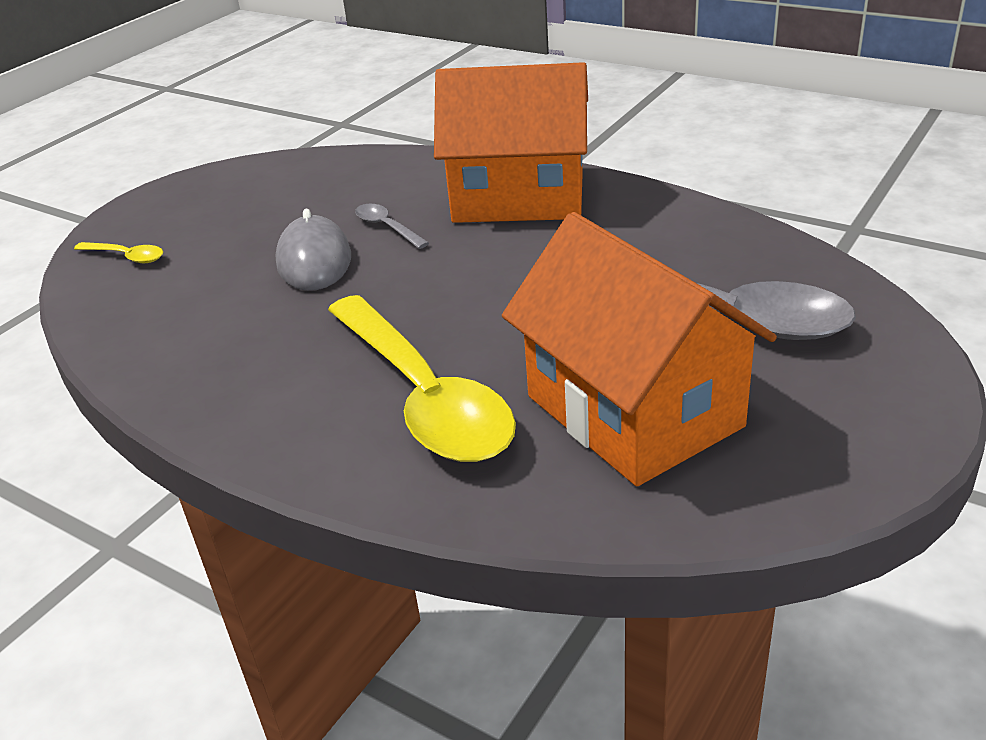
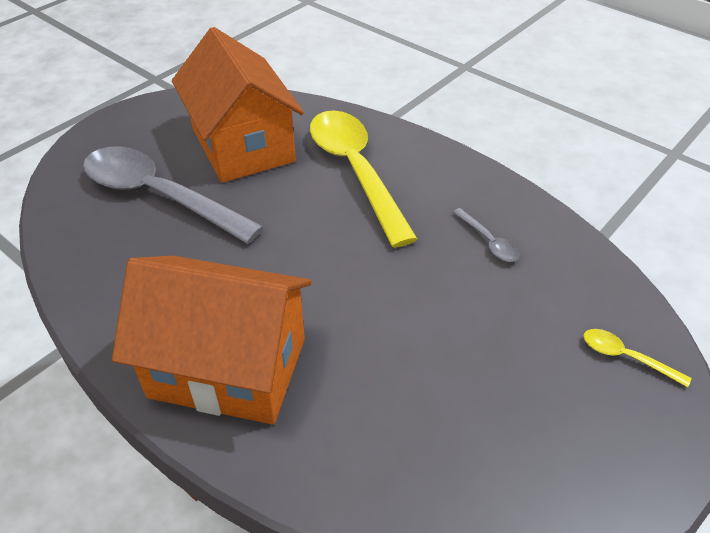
camera: 175 degrees left, 10 degrees up
(314, 260) = (435, 312): grey mouse -> none
(387, 227) = (367, 346): grey spoon -> grey spoon (488, 241)

